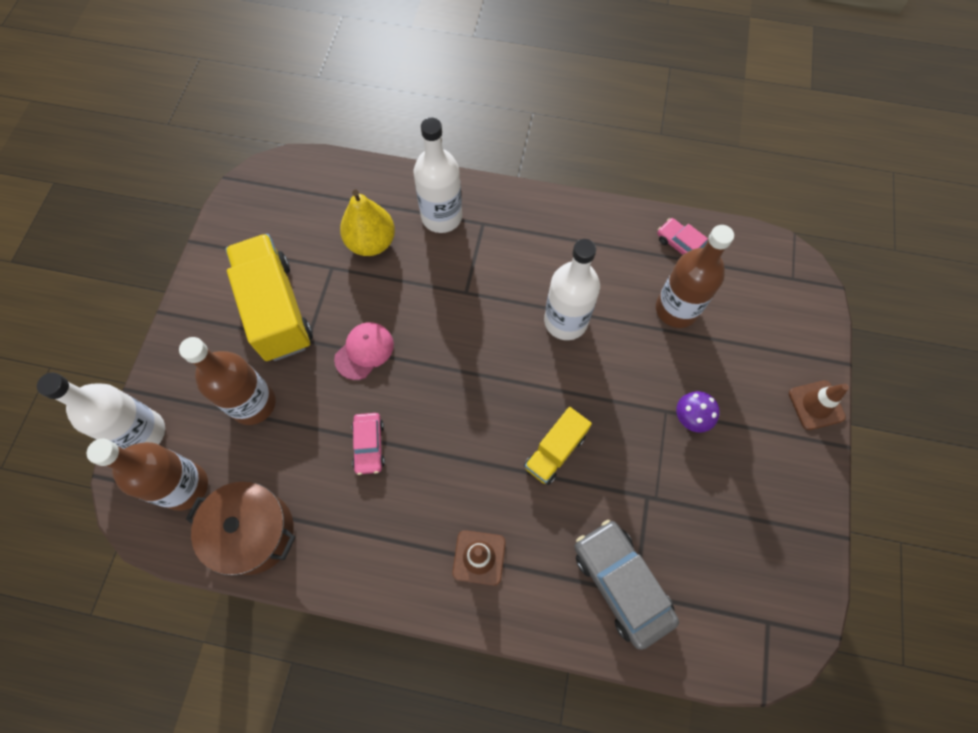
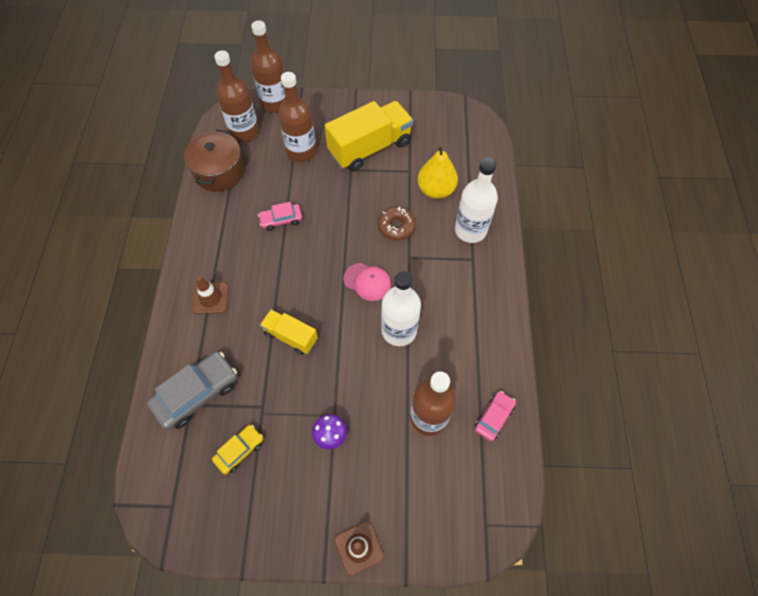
camera: 80 degrees right, 5 degrees down
(143, 433) = (275, 103): white bottle -> brown bottle
(364, 351) = (348, 203): pink cap -> pink cap (367, 282)
(416, 299) = (396, 226): none -> brown donut
(702, 530) = (239, 450): none -> yellow car

